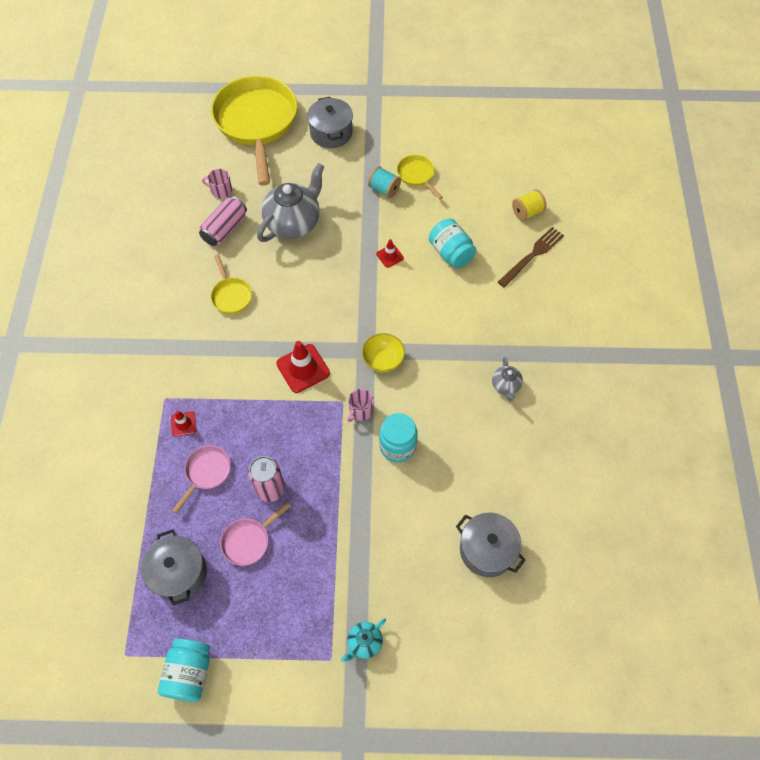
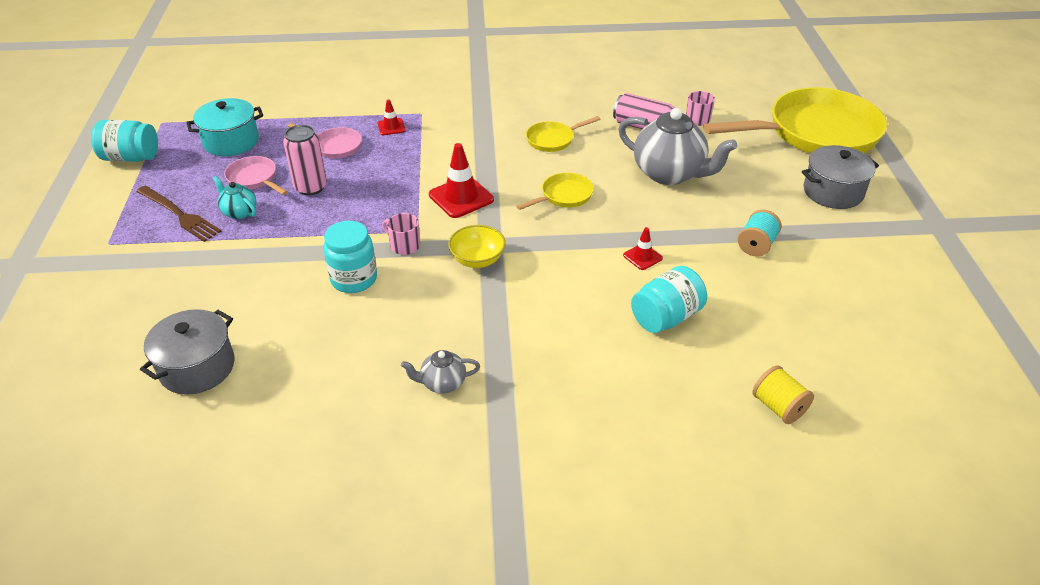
camera: 85 degrees right, 20 degrees down
(179, 573) = (231, 141): grey pot -> turquoise pot
(364, 643) = (117, 266): turquoise teapot -> turquoise teapot (239, 212)
(417, 175) = (797, 276): yellow pan -> yellow pan (563, 196)
(532, 255) = (689, 414): brown fork -> brown fork (179, 215)

